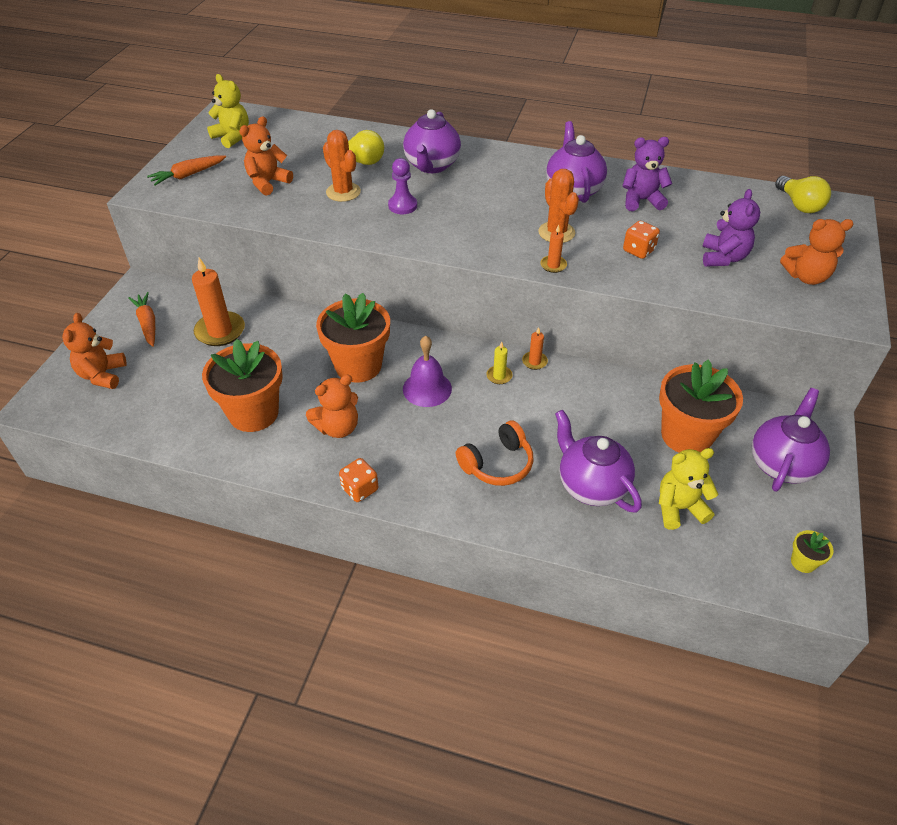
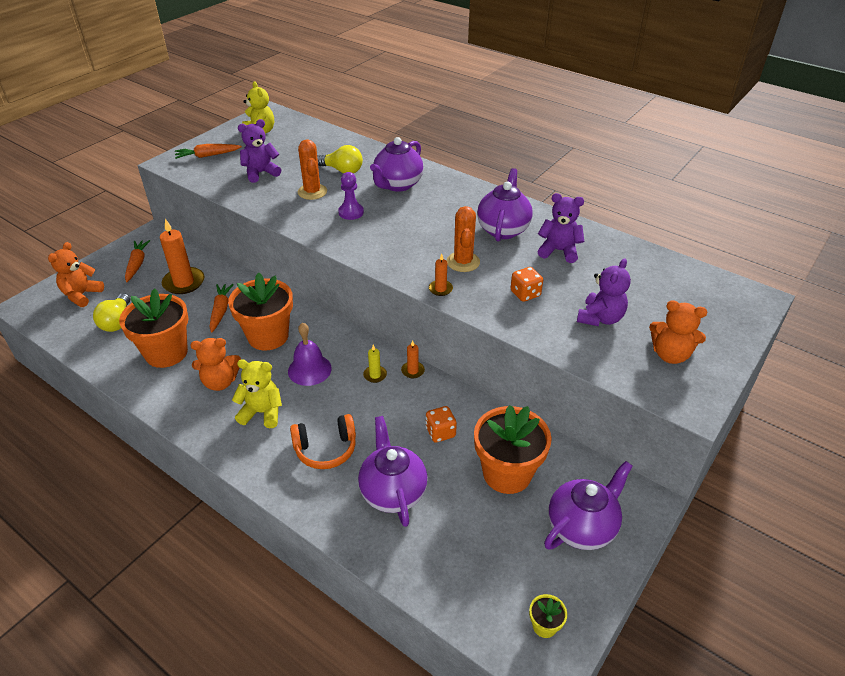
camera: 20 degrees right, 5 degrees down
(268, 183) = (261, 173): orange teddy bear -> purple teddy bear
(285, 351) = (220, 310): none -> orange carrot
(360, 489) = (204, 436): orange dice -> orange dice (440, 432)
(679, 508) = (458, 537): yellow teddy bear -> yellow teddy bear (262, 412)
(799, 205) = (710, 287): yellow light bulb -> yellow light bulb (117, 321)

